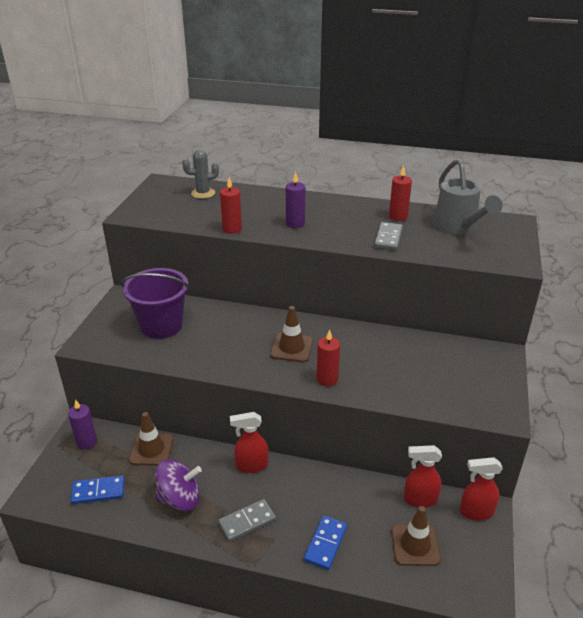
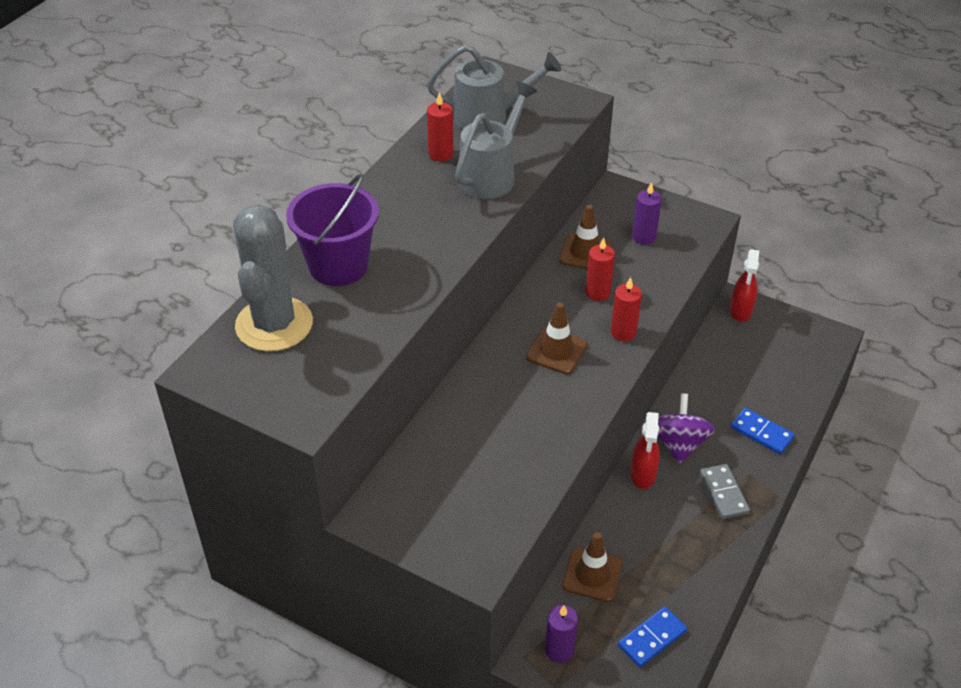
camera: 75 degrees left, 10 degrees up
(98, 491) = (652, 639): blue domino -> blue domino turned 45 degrees clockwise
(161, 326) = (464, 476): purple bucket -> purple bucket (338, 266)
(180, 499) = (680, 552): purple spinning top -> purple spinning top (679, 444)
(203, 193) = (274, 324): grey cactus -> grey cactus, size x1.95
(232, 229) = (406, 308): red candle -> red candle (597, 293)
(295, 223) = (418, 245): purple candle -> purple candle (644, 237)
(388, 238) = (491, 175): grey domino -> grey watering can
(415, 545) = (772, 366): brown traffic cone -> brown traffic cone (585, 252)
(420, 499) = (718, 346): red spray bottle -> none

